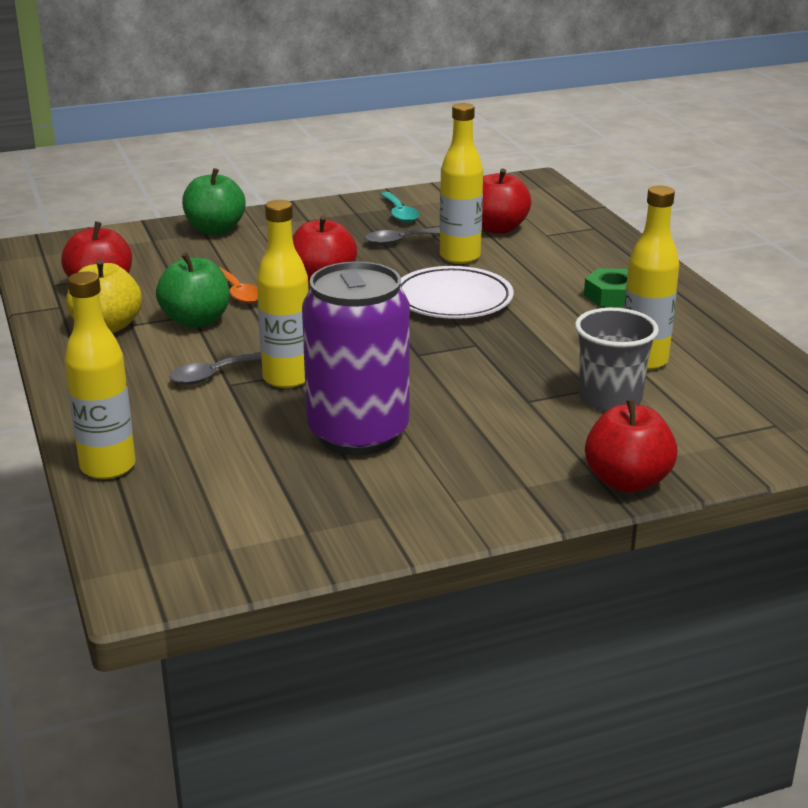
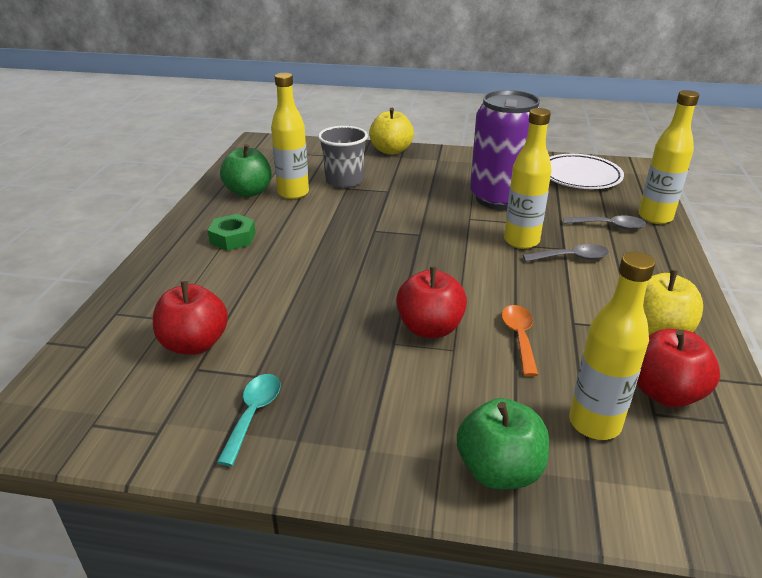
camera: 150 degrees left, 5 degrees up
(196, 321) = (571, 314): green apple -> green apple (249, 192)
(402, 241) = (305, 359): grey spoon -> grey spoon (609, 226)
(453, 300) = (346, 270): white plate -> white plate (580, 176)
(460, 257) = (281, 316): yellow bottle -> yellow bottle (594, 423)
(627, 481) = (391, 150): red apple -> yellow apple

